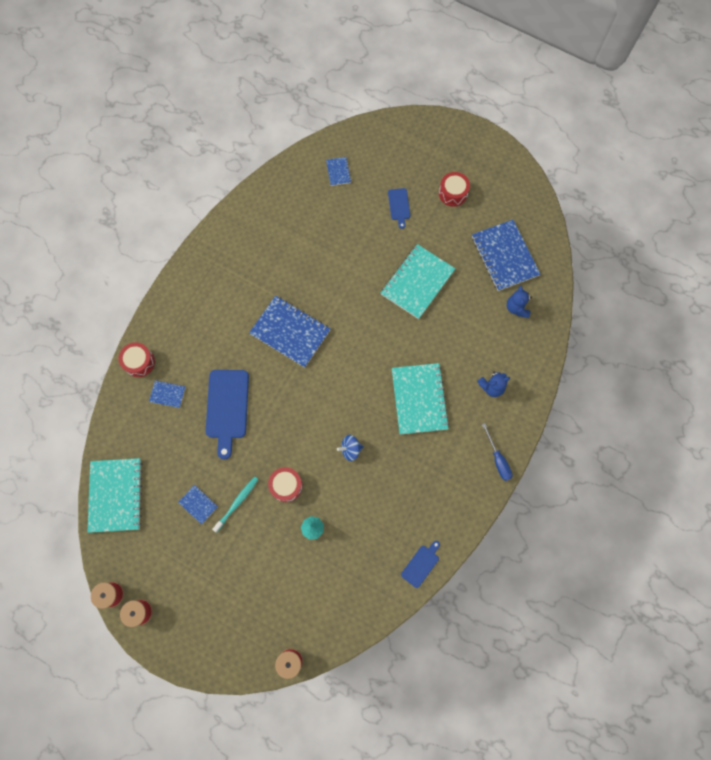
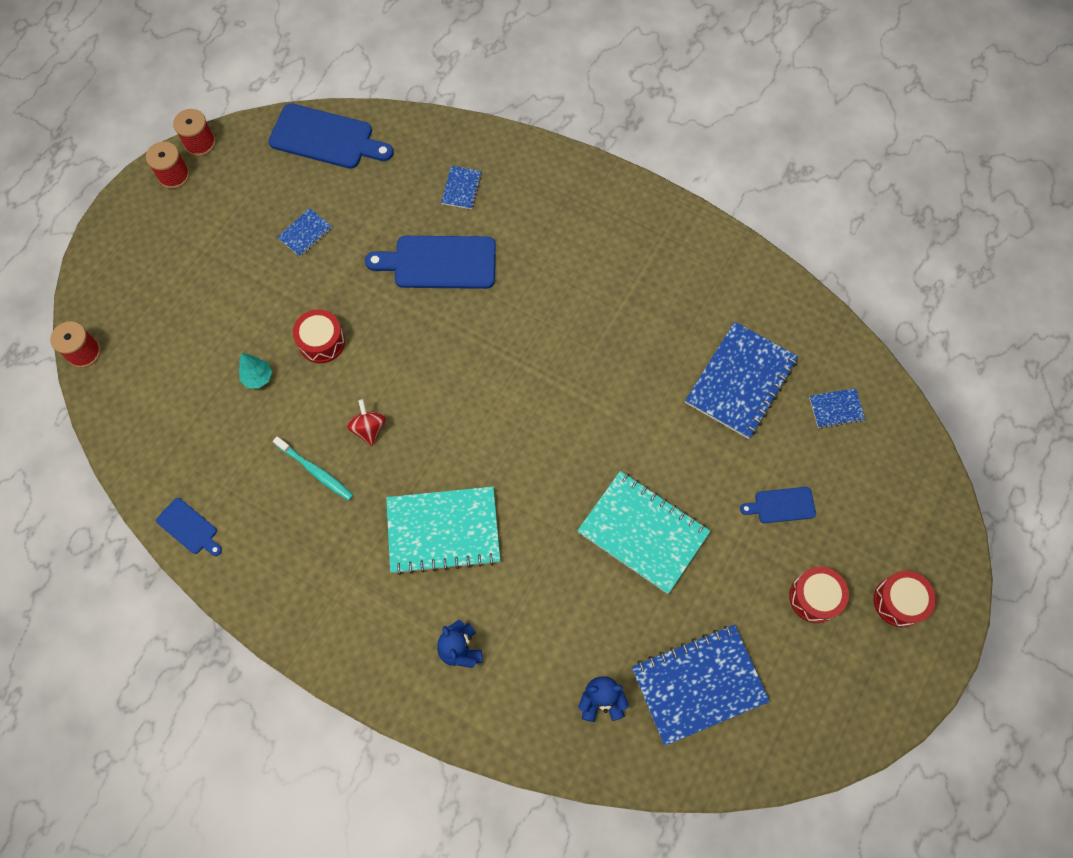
camera: 90 degrees right, 5 degrees down
(116, 495) = (326, 138): turquoise notebook -> blue cutting board
(139, 362) = (508, 152): red drum -> red drum (899, 601)
(237, 502) = (303, 280): turquoise toothbrush -> turquoise toothbrush (316, 471)
(290, 332) = (554, 342): blue notebook -> blue notebook (740, 381)
(350, 449) = (369, 428): blue spinning top -> red spinning top
(498, 459) = (338, 653): blue screwdriver -> none

